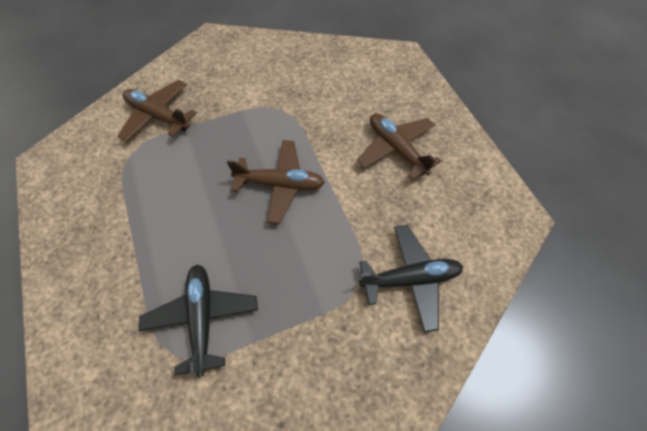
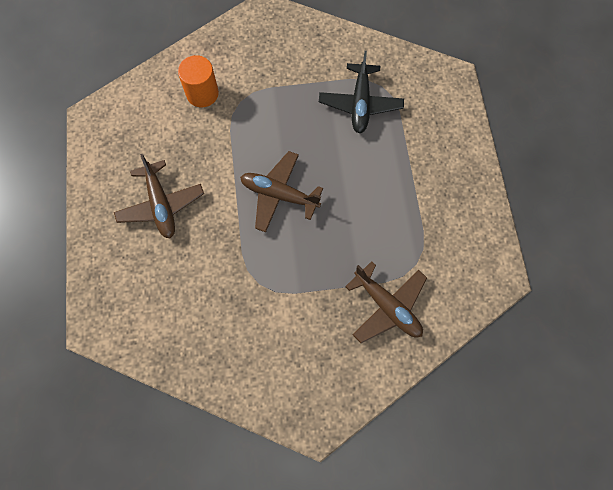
camera: 165 degrees left, 10 degrees up
(410, 279) = (202, 93): black plane -> orange cylinder

